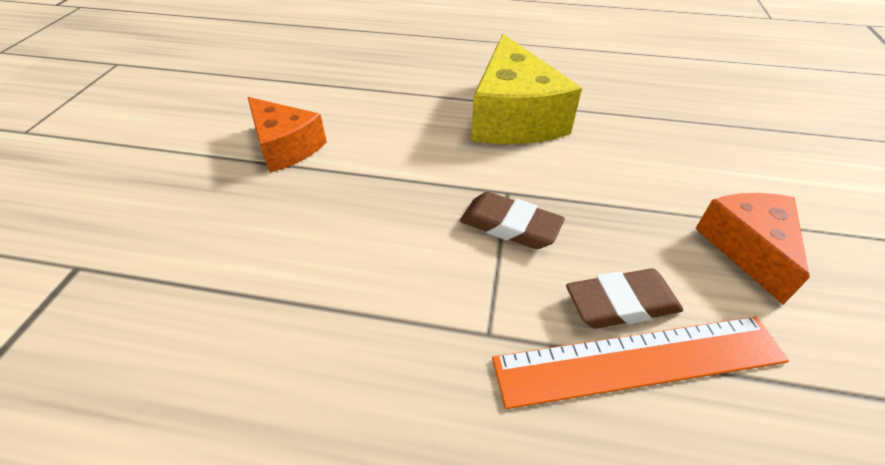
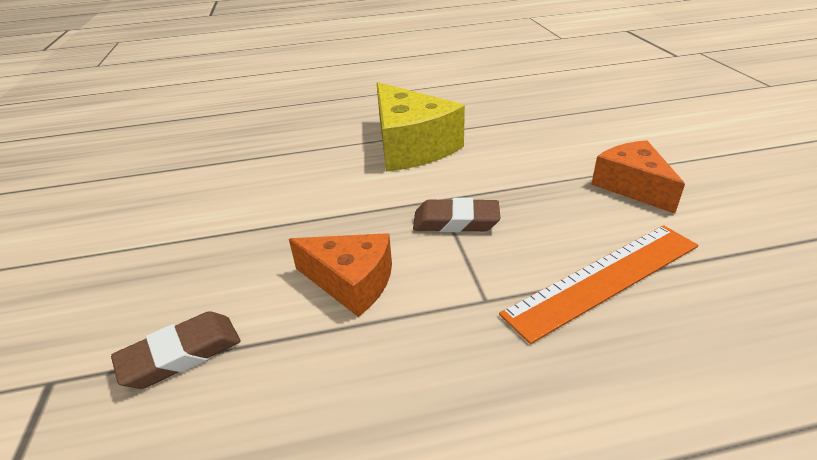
camera: 20 degrees left, 10 degrees down
(286, 147) = (216, 219): orange cheese -> orange cheese (351, 282)
(621, 304) = (570, 247): brown eraser -> brown eraser (181, 355)

